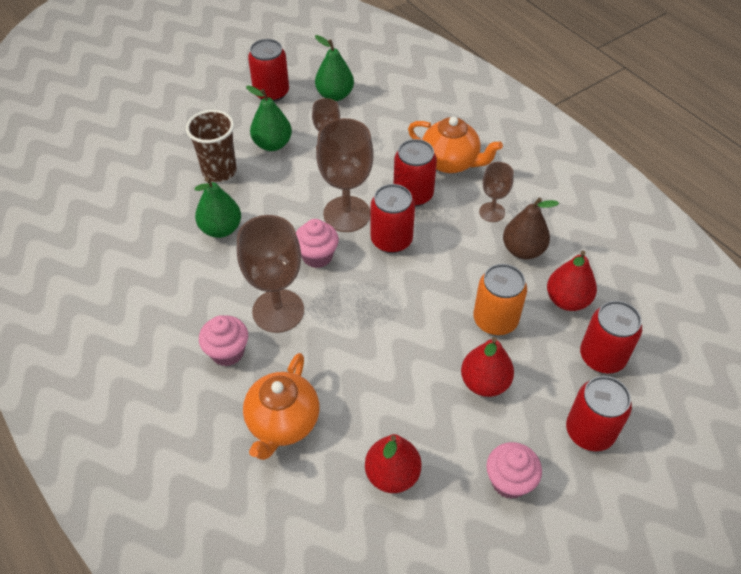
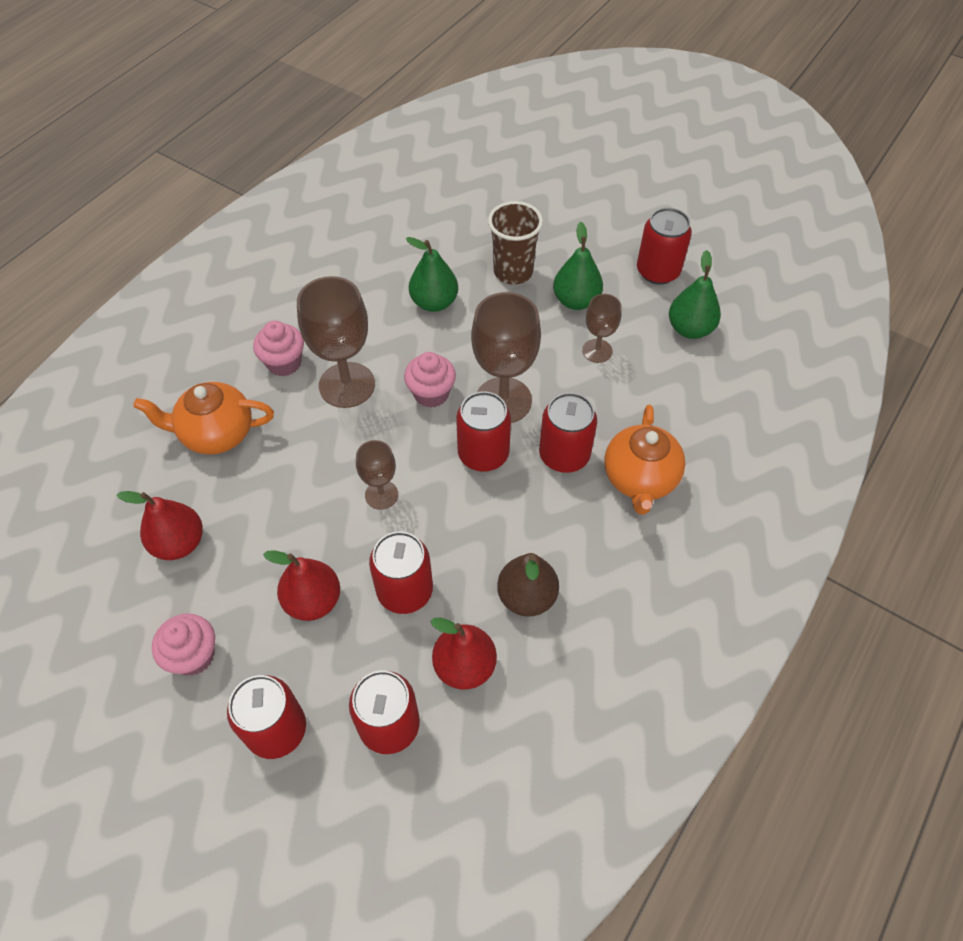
camera: 70 degrees right, 5 degrees up
(492, 212) = (575, 546): brown goblet -> brown goblet (381, 495)
(495, 320) = (405, 591): orange can -> red can

